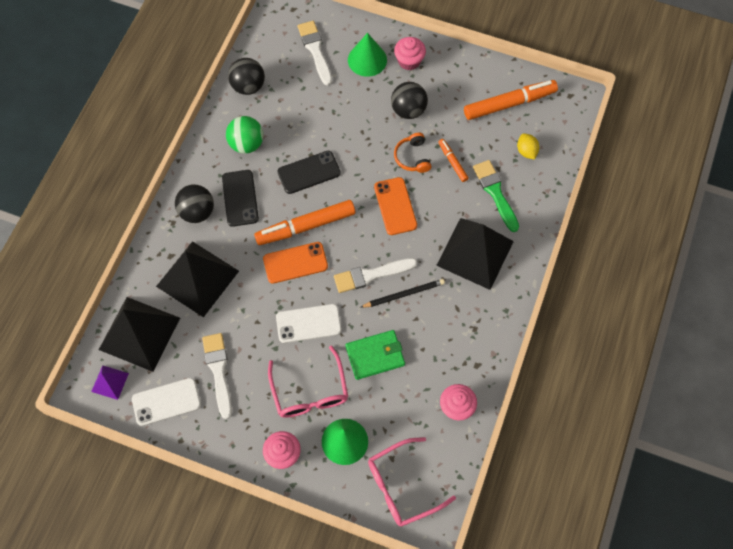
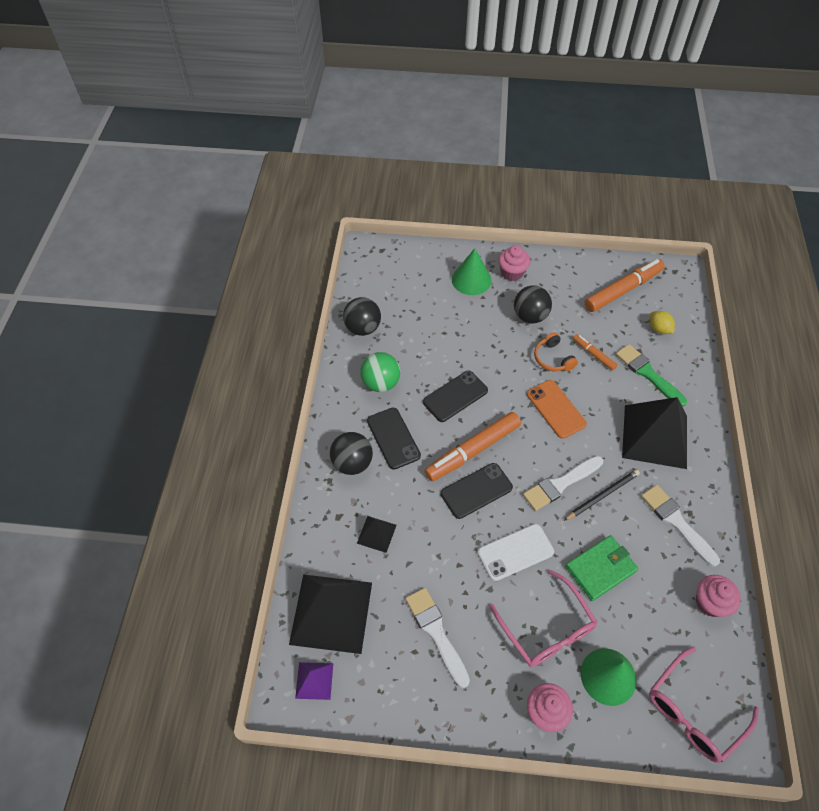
camera: 15 degrees left, 10 degrees down
(166, 401) = (388, 686): white phone -> none
(197, 278) = (376, 534): black pyramid -> black pyramid, size x0.46
(295, 263) = (476, 491): orange phone -> black phone
(315, 50) = (417, 281): white brush -> white brush (676, 522)

